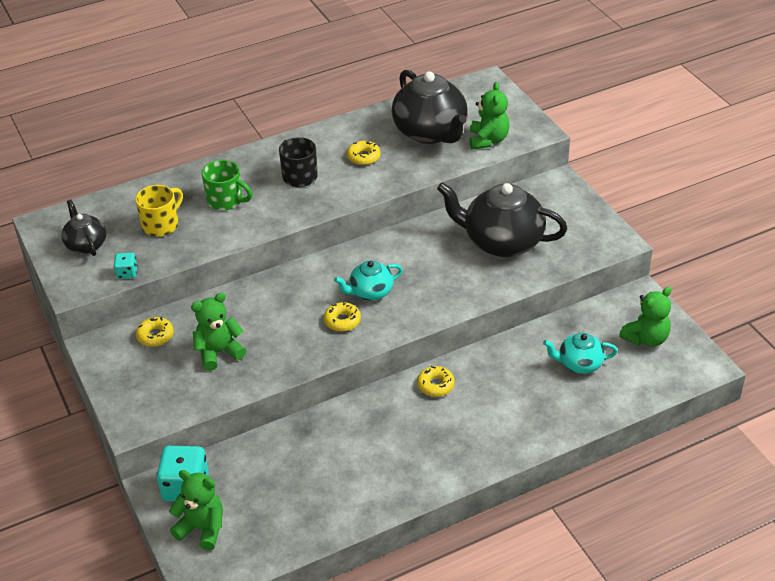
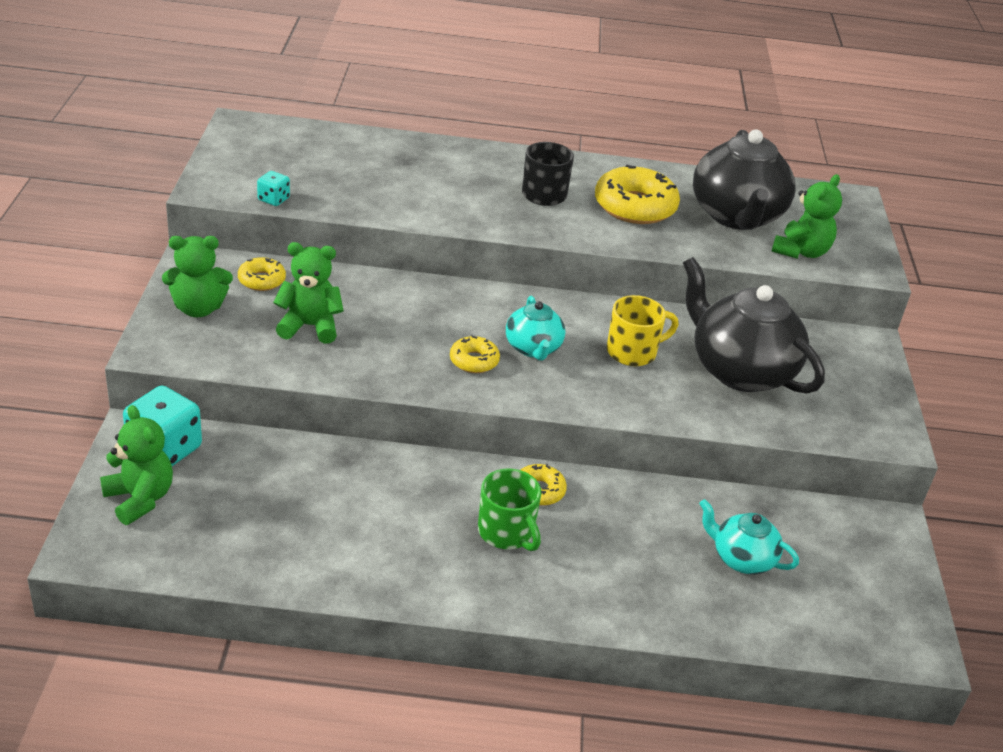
camera: 25 degrees right, 5 degrees down
(86, 245) = (261, 158): black teapot -> none
(161, 225) = (353, 174): yellow mug -> yellow mug (633, 352)
(226, 200) = (442, 182): green mug -> green mug (507, 532)
(363, 157) = (635, 207): yellow donut -> yellow donut, size x1.91
(370, 292) = (533, 348): turquoise teapot -> turquoise teapot turned 105 degrees counterclockwise
(646, 338) = (858, 575): green teddy bear -> green teddy bear (198, 308)

